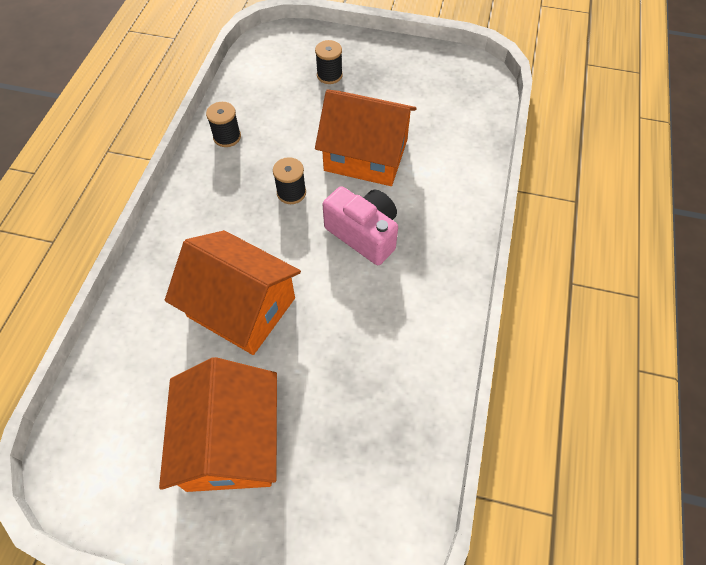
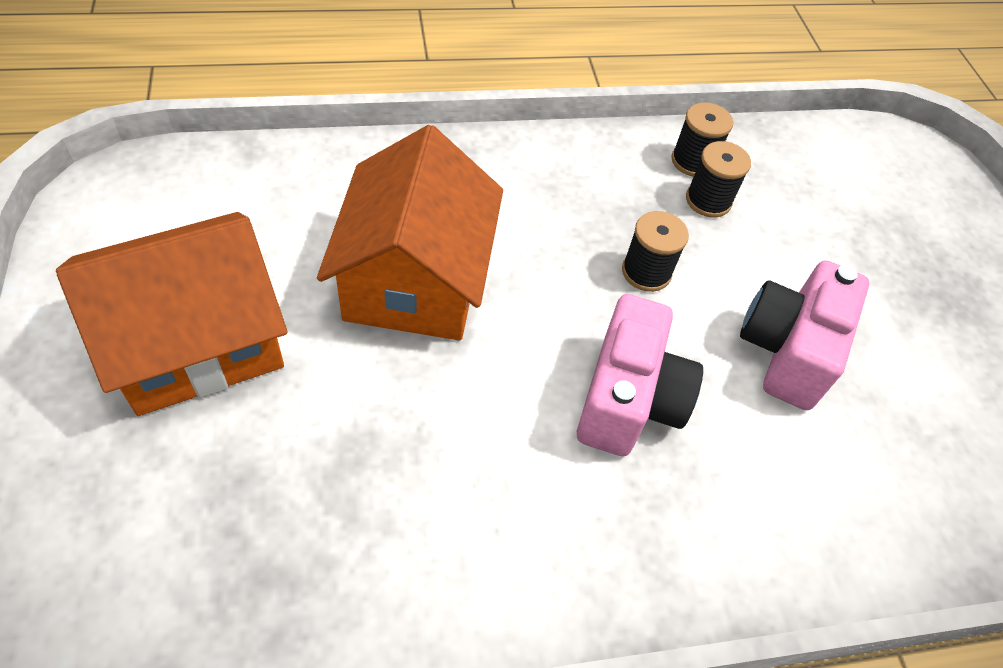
camera: 60 degrees right, 5 degrees down
(329, 75) = (908, 246): black spool -> black spool (708, 200)
(366, 155) = (787, 351): orange house -> pink camera

